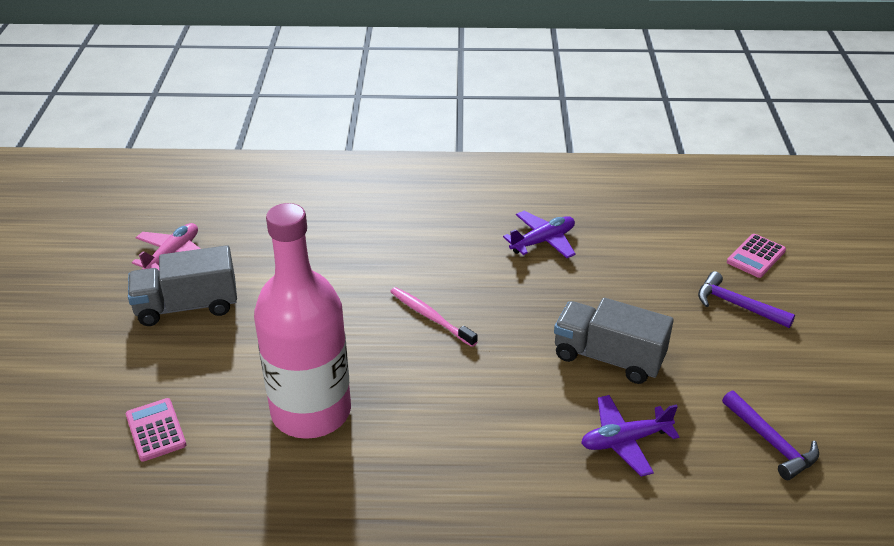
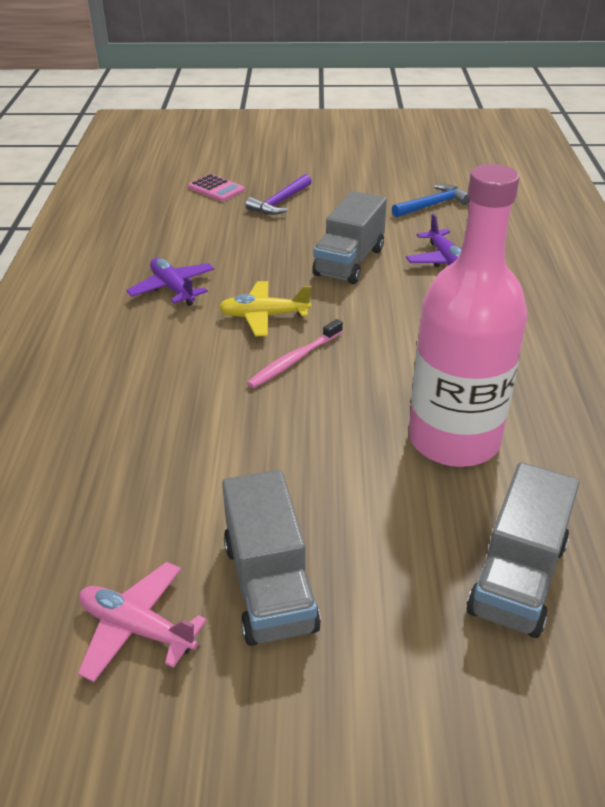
camera: 90 degrees left, 0 degrees up
(155, 430) = (517, 577): pink calculator -> grey truck
(500, 297) = (264, 316): none -> yellow plane
(771, 442) = (433, 205): purple hammer -> blue hammer

